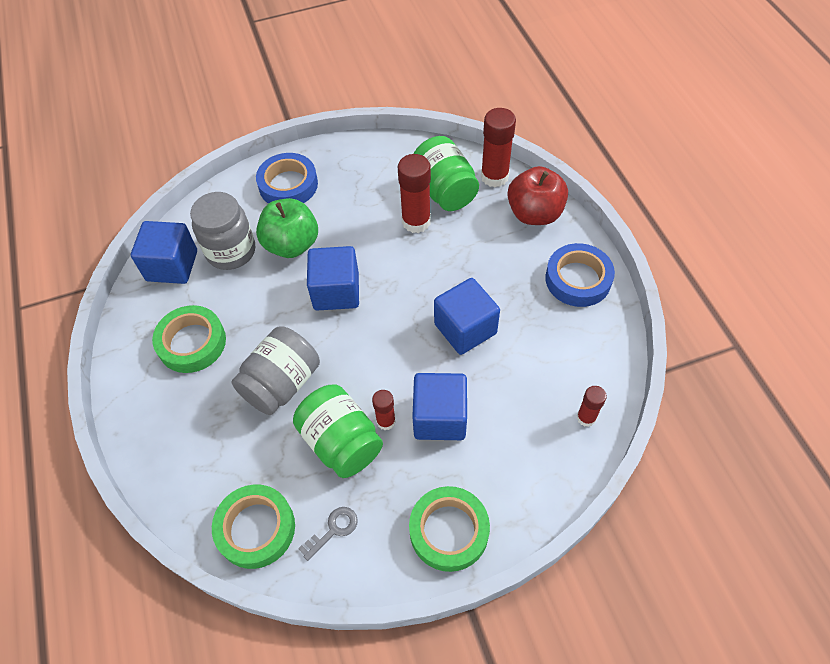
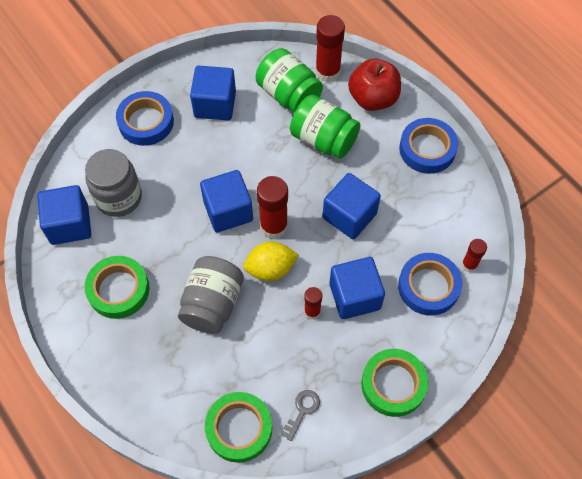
camera: 20 degrees left, 5 degrees up
(292, 244) = (172, 178): green apple -> none
(341, 442) = (282, 339): green jar -> green jar (323, 139)
(358, 363) = (270, 269): none -> yellow lemon
(364, 183) = (215, 104): none -> blue cube
(416, 221) = (274, 130): red glue stick -> red glue stick (273, 226)
(529, 429) = (428, 286): none -> blue tape

